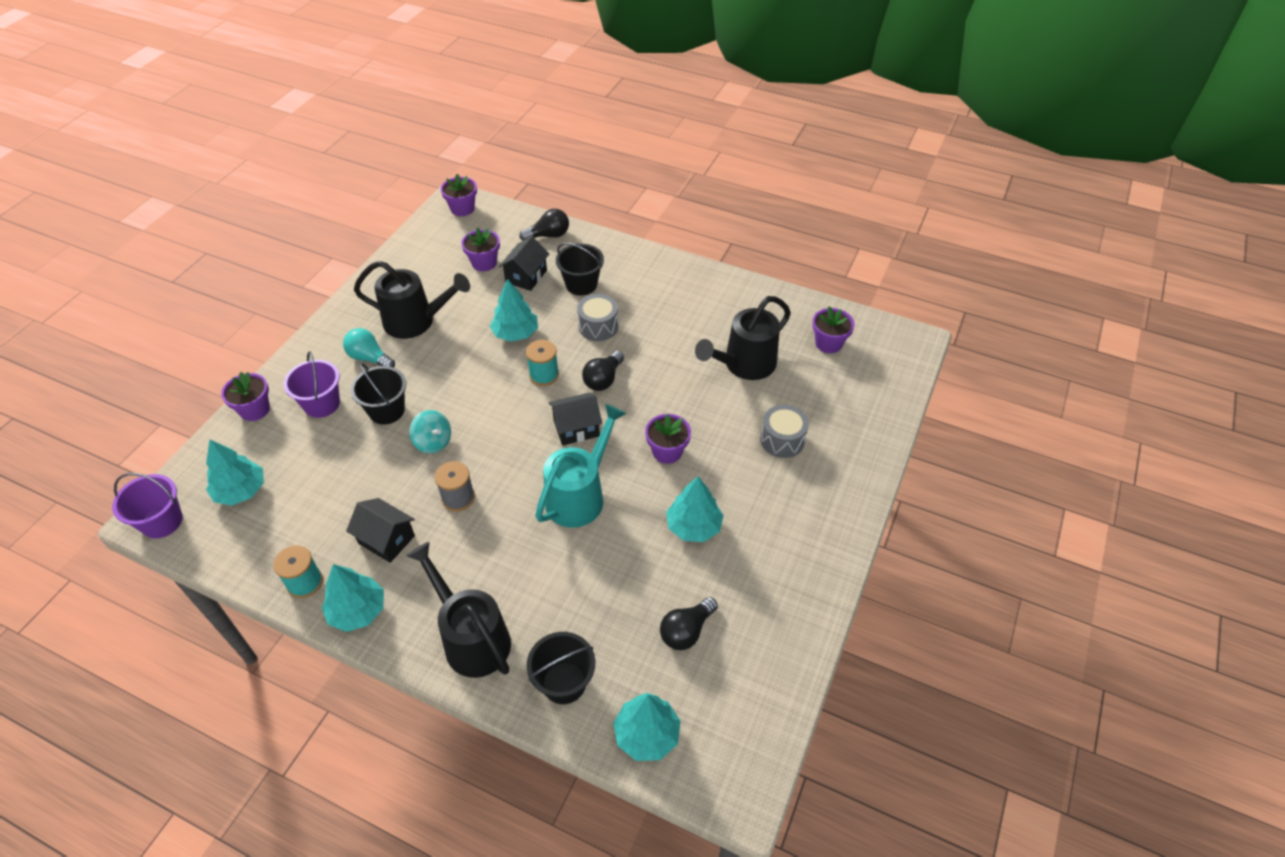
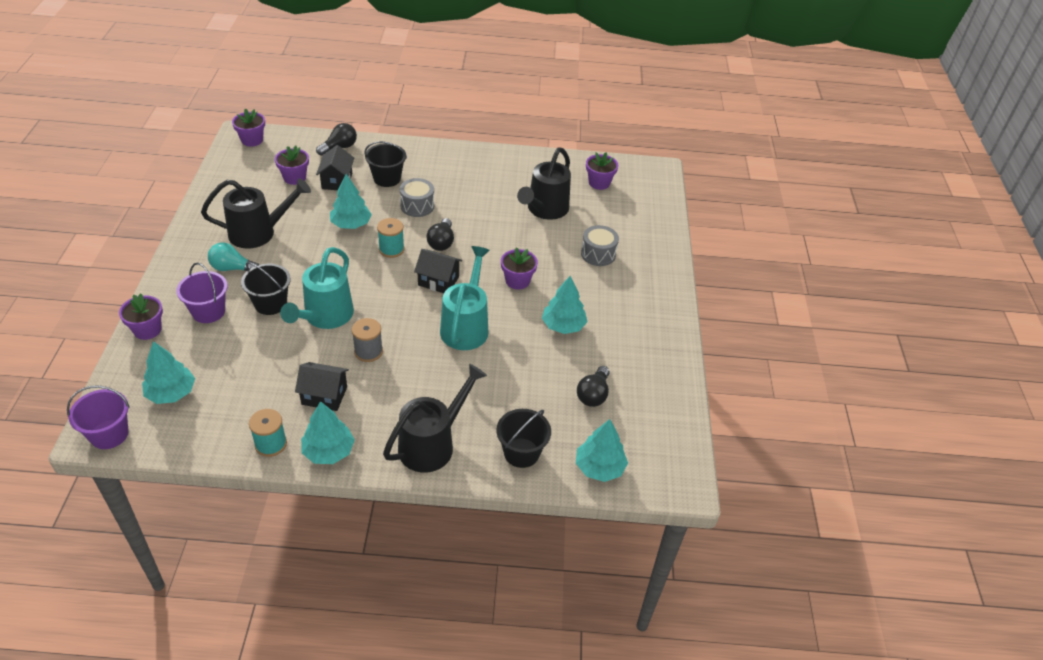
camera: 25 degrees left, 5 degrees down
(433, 442) = (325, 317): turquoise spinning top -> turquoise watering can
(471, 637) = (433, 443): black watering can -> black watering can turned 105 degrees clockwise
(576, 428) = (438, 281): black house -> black house turned 60 degrees clockwise

